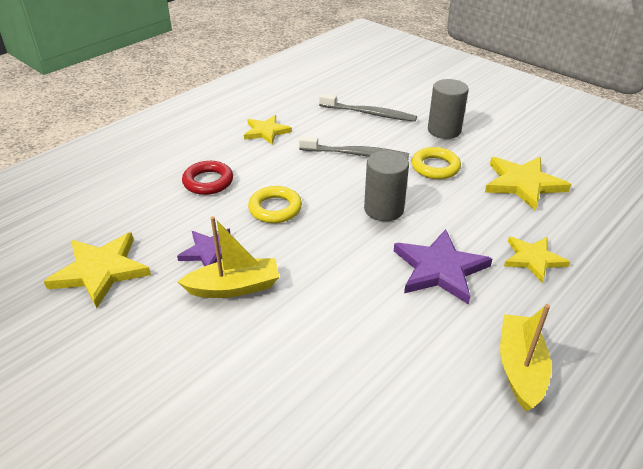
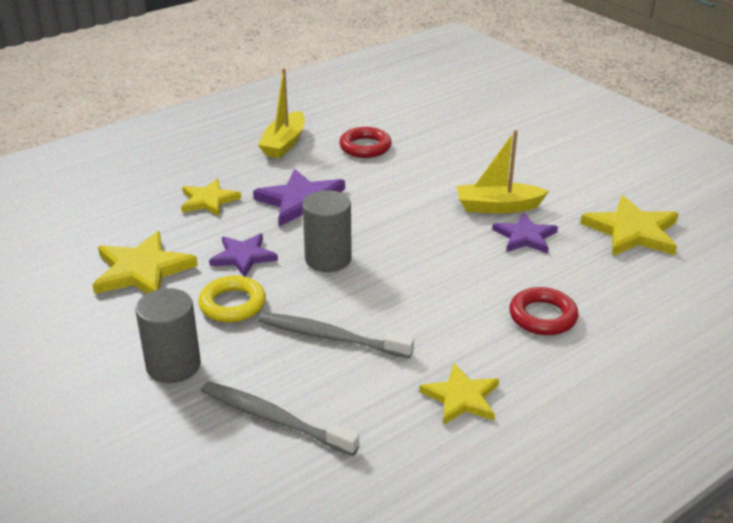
camera: 170 degrees left, 5 degrees down
(275, 208) = (455, 273): yellow ring -> none
(410, 376) = (365, 147): none -> red ring
(454, 203) = (243, 257): none -> purple star

